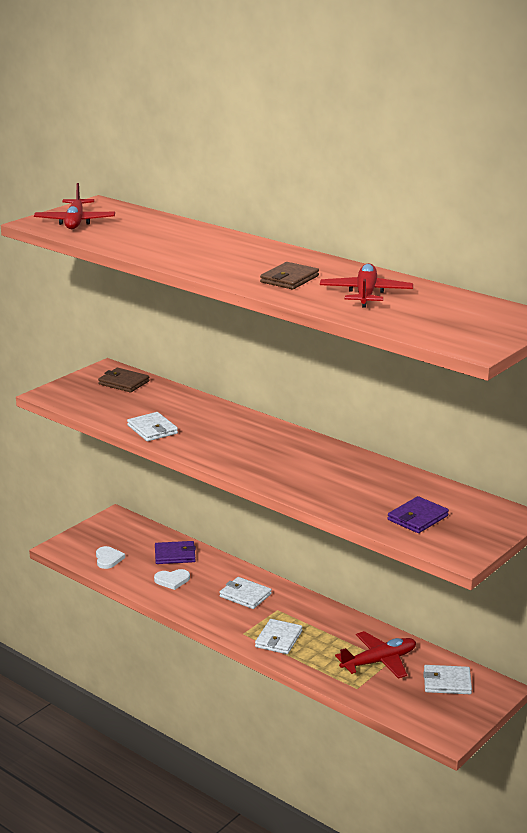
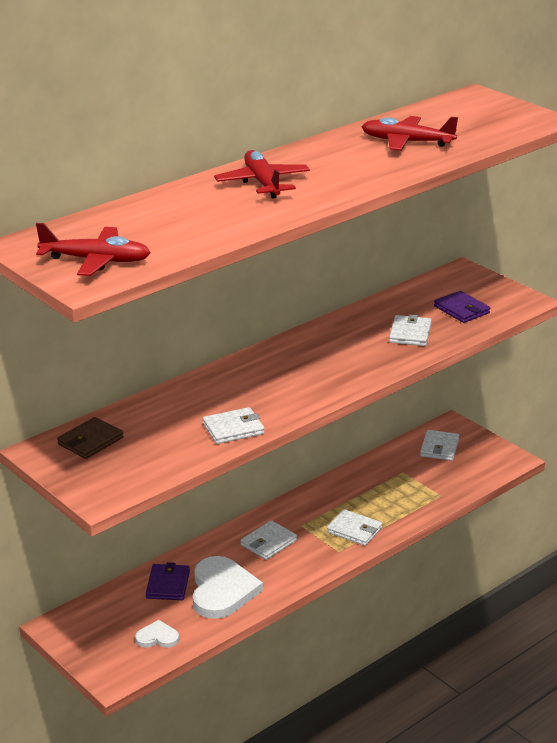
camera: 80 degrees left, 5 degrees up
(172, 580) = (222, 591): white heart -> white heart, size x2.02
(289, 279) = (354, 167): brown wallet -> none
(351, 493) = (410, 333): none -> white wallet
(379, 662) = (403, 477): red plane -> red plane (262, 183)

